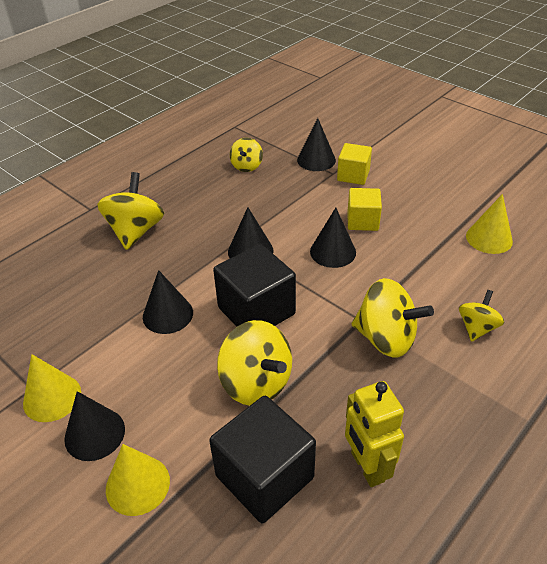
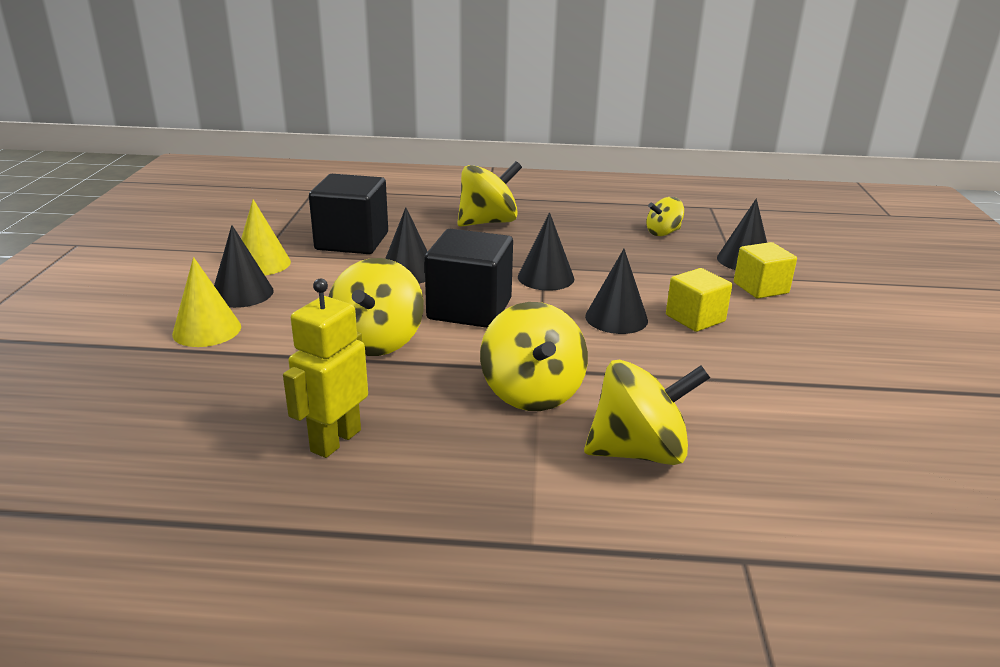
camera: 50 degrees right, 15 degrees down
(264, 476) = (269, 386): black cube -> black cube (352, 241)
(477, 328) = (639, 452): yellow spinning top -> yellow spinning top, size x1.70
(489, 238) = (822, 412): yellow cone -> none

